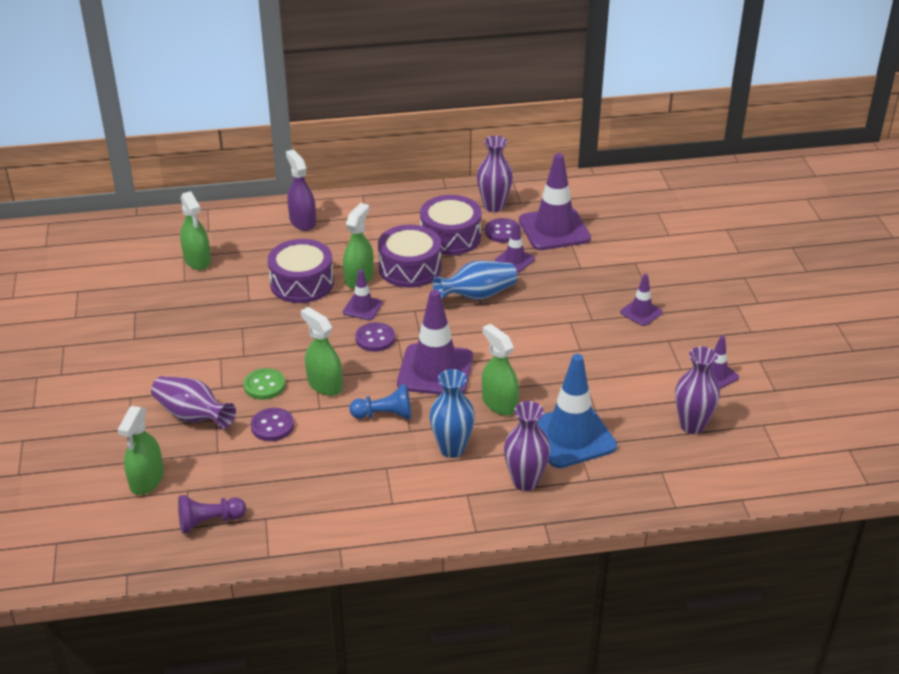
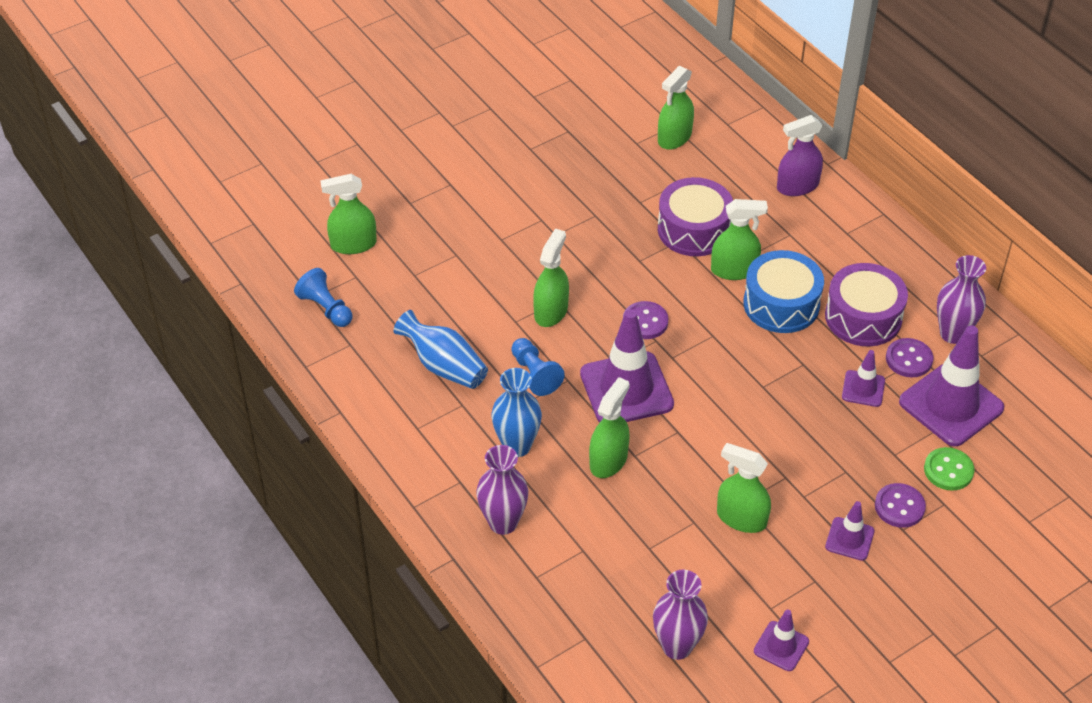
camera: 65 degrees right, 10 degrees up
(193, 416) = (450, 237): purple vase -> none
(209, 521) = (326, 308): purple pawn -> blue pawn
(264, 385) = (522, 268): green button -> green button (948, 470)
(272, 426) = (470, 298): purple button -> purple button (899, 507)
(302, 221) = (797, 186): purple spray bottle -> purple spray bottle turned 150 degrees counterclockwise
(362, 308) = (687, 292): purple traffic cone -> none
(410, 268) = (781, 304): purple drum -> blue drum
(477, 295) = (775, 378): blue vase -> blue vase (444, 366)
(571, 436) = (593, 540): blue traffic cone -> none
(594, 355) = (741, 518): none -> green spray bottle

